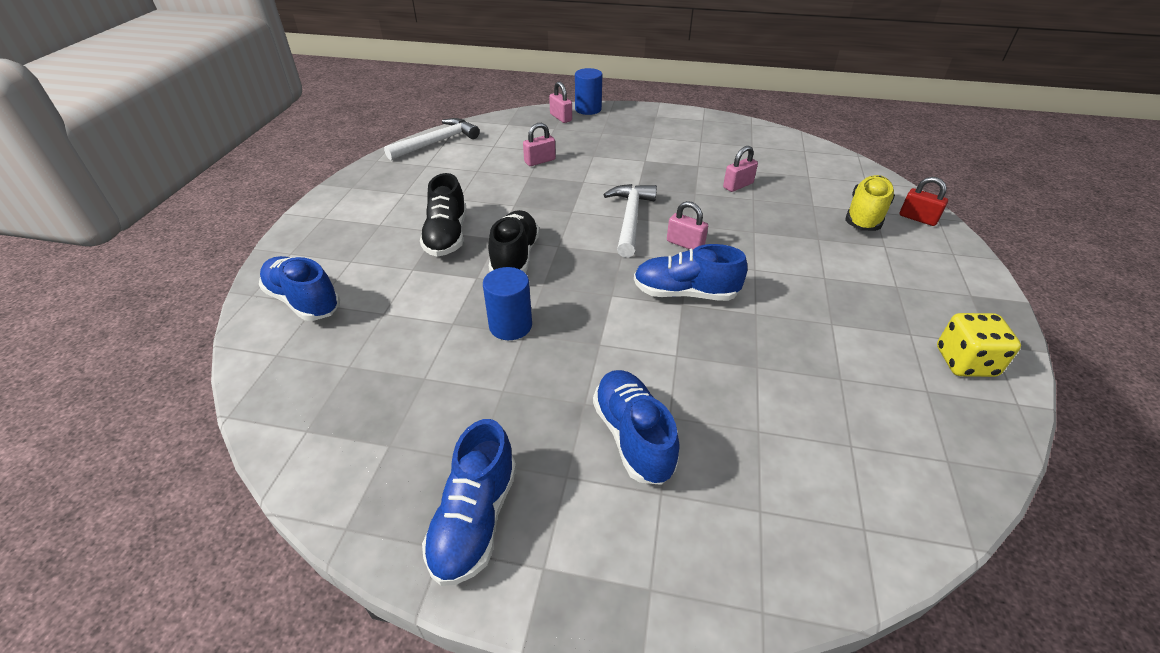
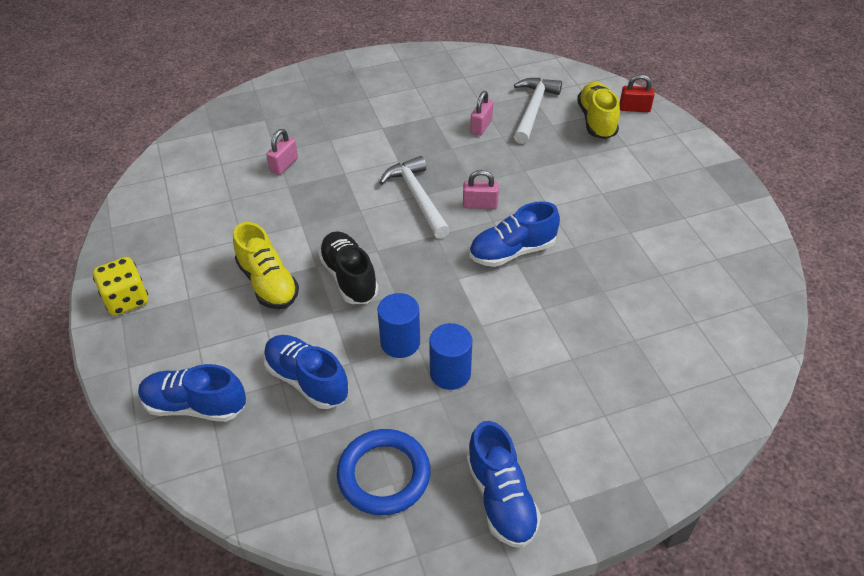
camera: 30 degrees left, 5 degrees up
(388, 433) = (384, 475): none -> blue ring
(437, 142) = (156, 181): white hammer -> white hammer (533, 109)
(447, 236) = (268, 283): black shoe -> yellow shoe
(561, 117) = (260, 103): pink padlock -> none
(588, 109) = (280, 83): blue cylinder -> blue cylinder (450, 373)
(633, 436) = (559, 385): blue shoe -> blue shoe (307, 380)
(965, 362) = (727, 225): yellow dice -> yellow dice (126, 299)

